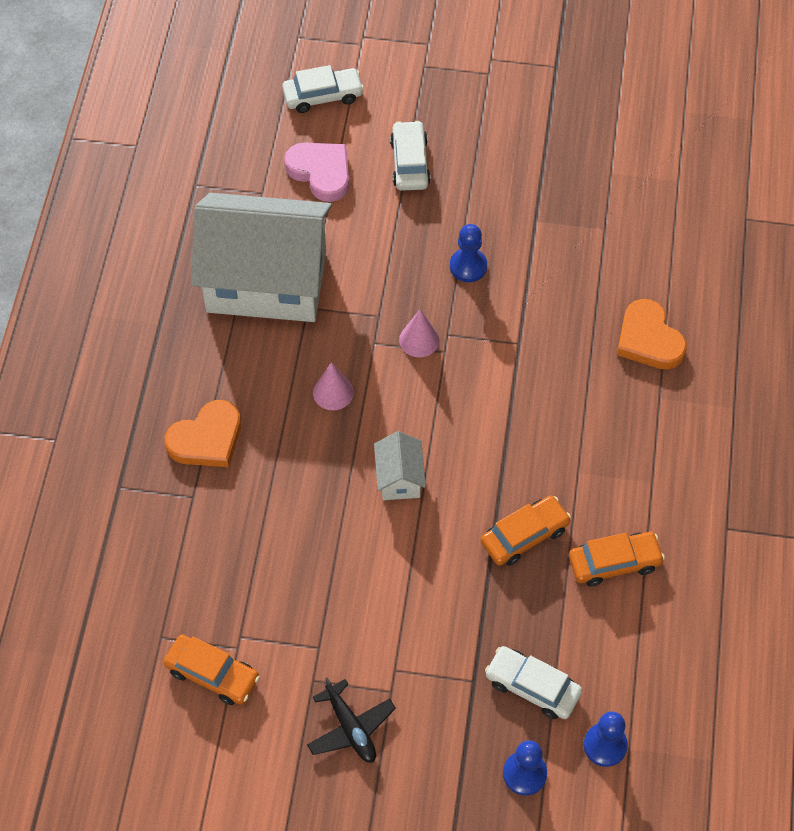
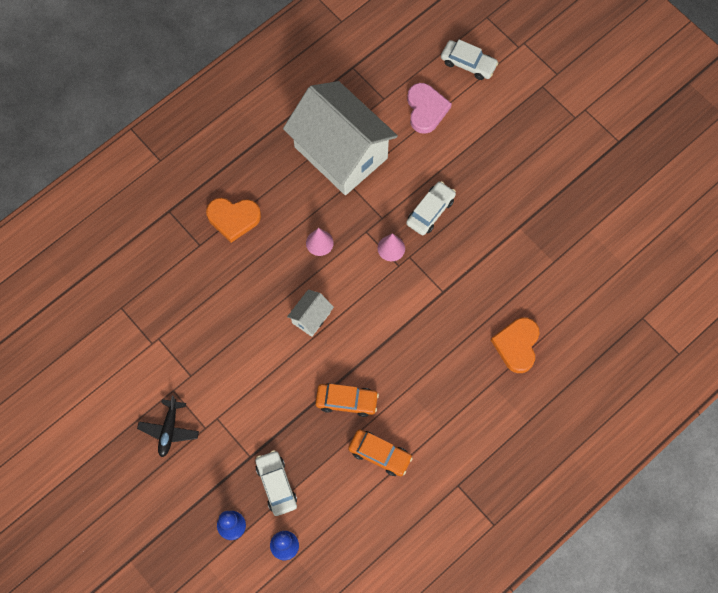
camera: 40 degrees right, 10 degrees up
(212, 674) = (128, 347): orange car -> none
(410, 163) = (480, 140): white car -> white car (430, 211)
(468, 266) = (456, 226): blue pawn -> none

